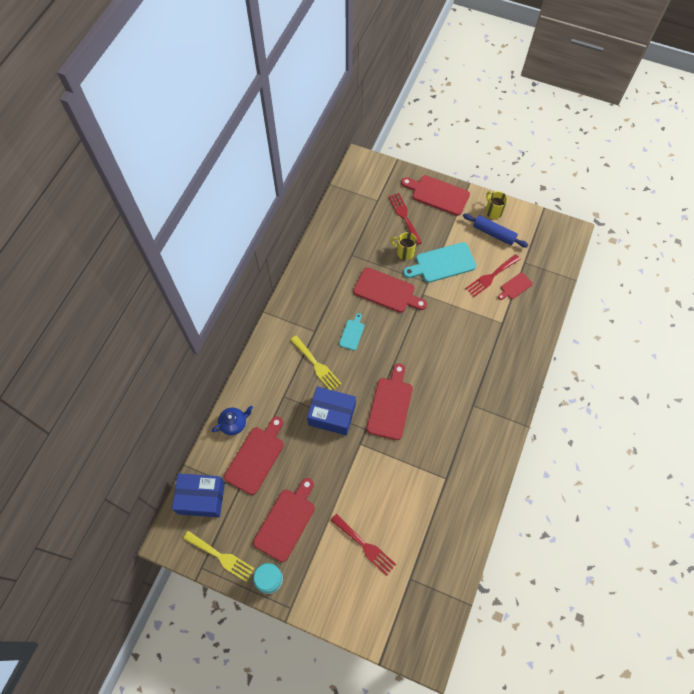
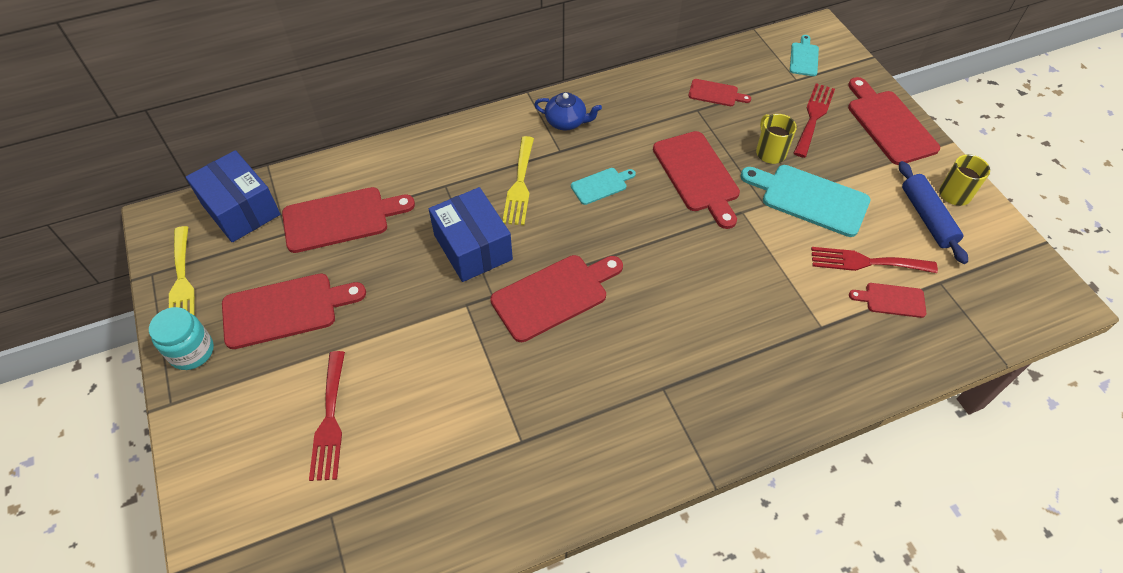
camera: 45 degrees right, 10 degrees down
(234, 423) = (362, 169): blue teapot -> blue teapot (566, 122)
(350, 238) = (715, 93): none -> red cutting board
(368, 184) = (804, 58): none -> turquoise cutting board

